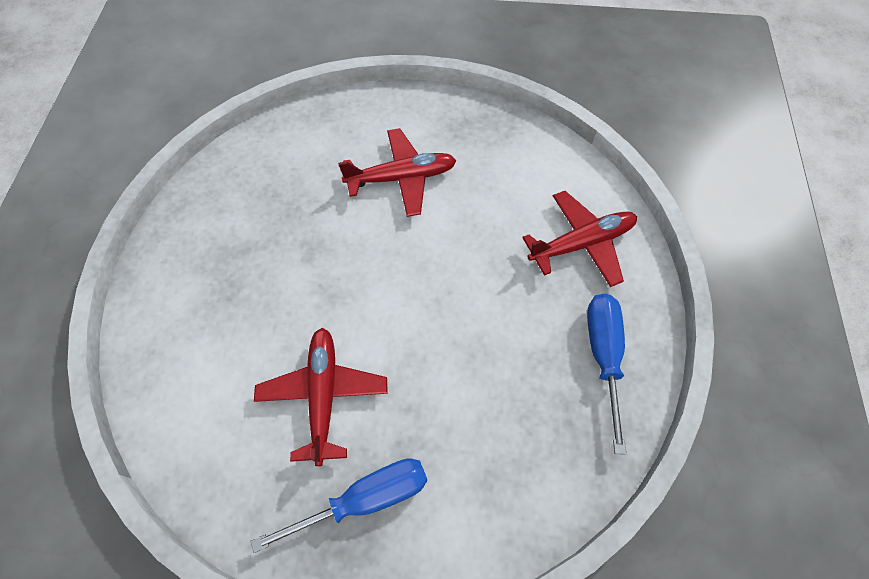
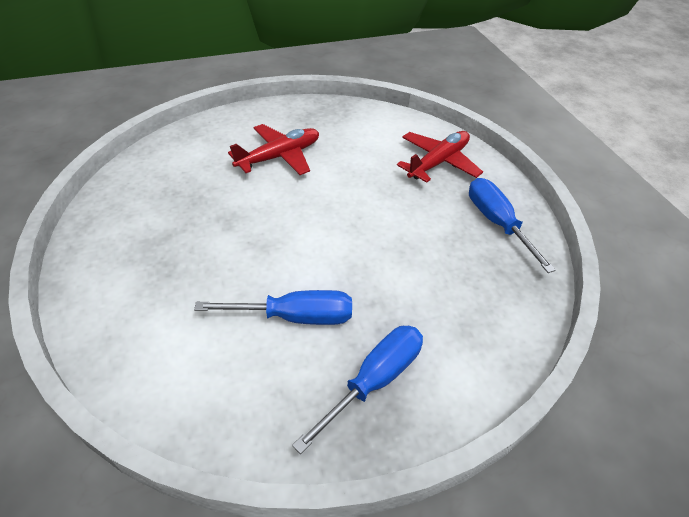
camera: 25 degrees left, 15 degrees down
(323, 395) = (294, 317): red plane -> blue screwdriver

